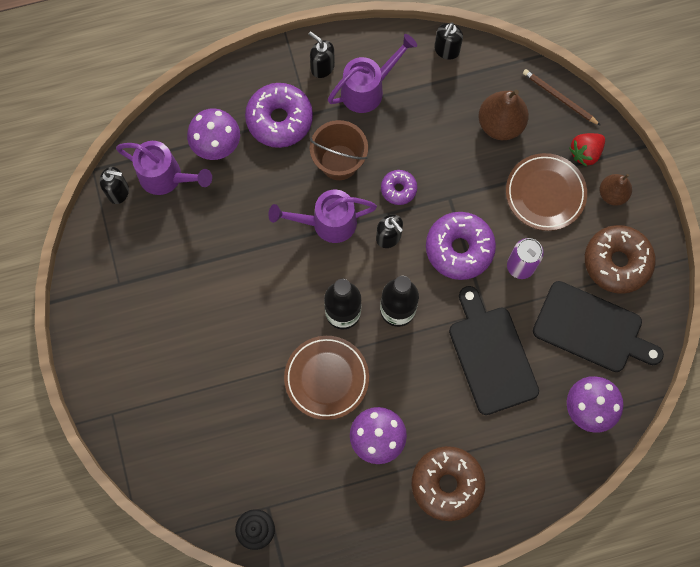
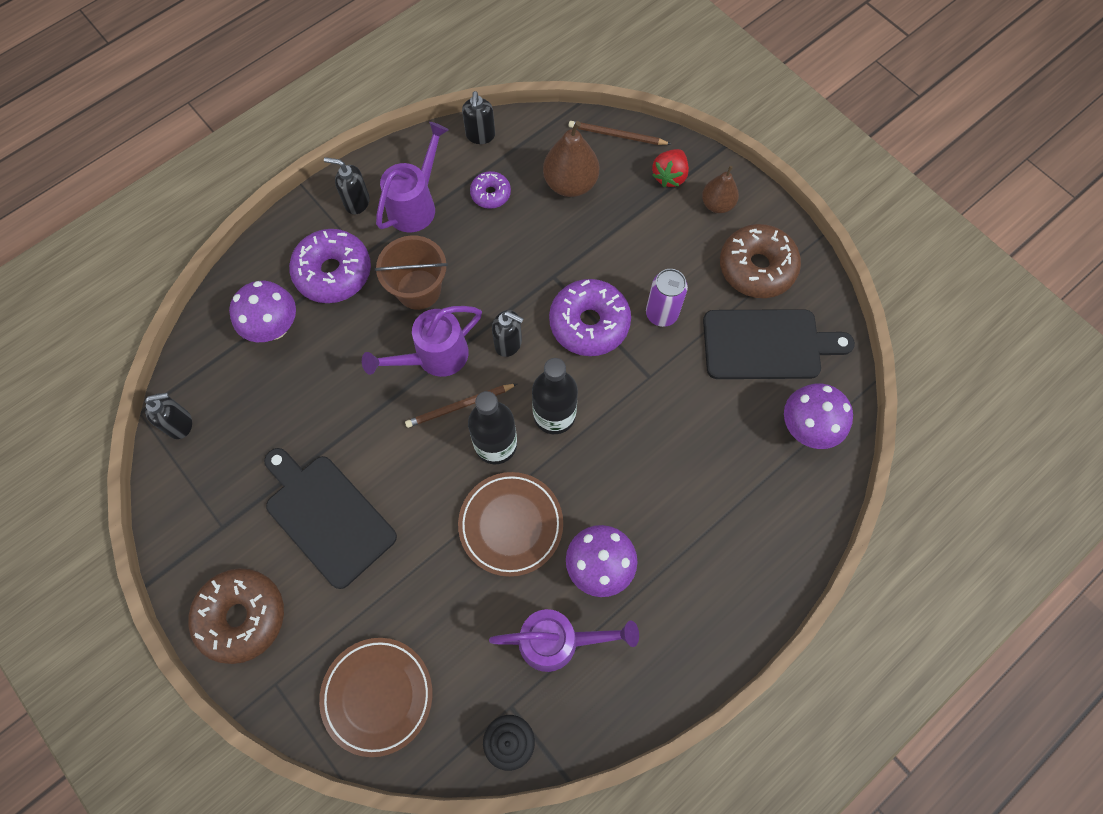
camera: 25 degrees left, 5 degrees down
(166, 177) = (230, 385): purple watering can -> purple watering can (557, 641)
(329, 270) = (459, 406): none -> brown pencil
(398, 189) = (495, 290): purple donut -> purple donut (490, 194)
(447, 484) = (700, 581): brown donut -> brown donut (242, 616)
(491, 355) = (678, 418): black cutting board -> black cutting board (327, 516)
(545, 193) = (650, 231): brown plate -> brown plate (377, 696)

